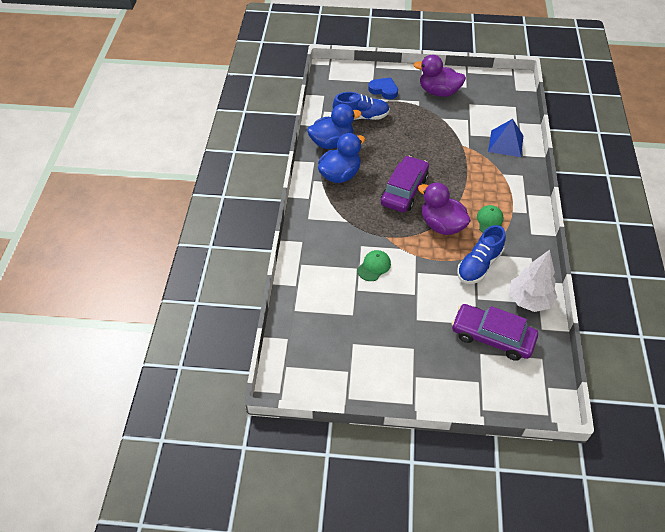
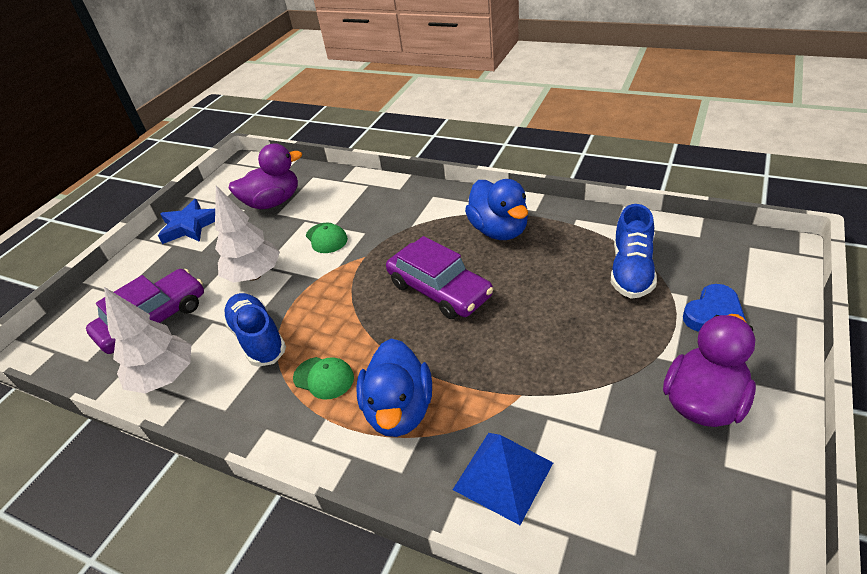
camera: 115 degrees right, 10 degrees down
(332, 142) = (572, 231): blue duck -> blue duck (399, 410)
(387, 377) = (189, 226): none -> blue star
(427, 295) = (254, 275): none -> white tree
(441, 225) = (351, 316): purple duck -> purple duck (273, 202)

